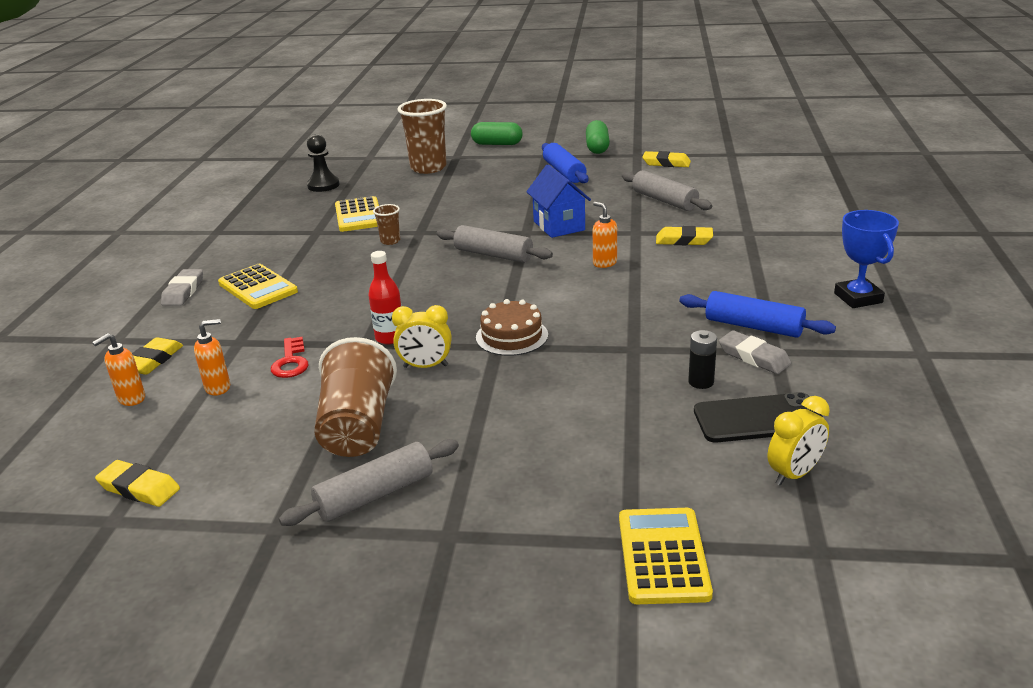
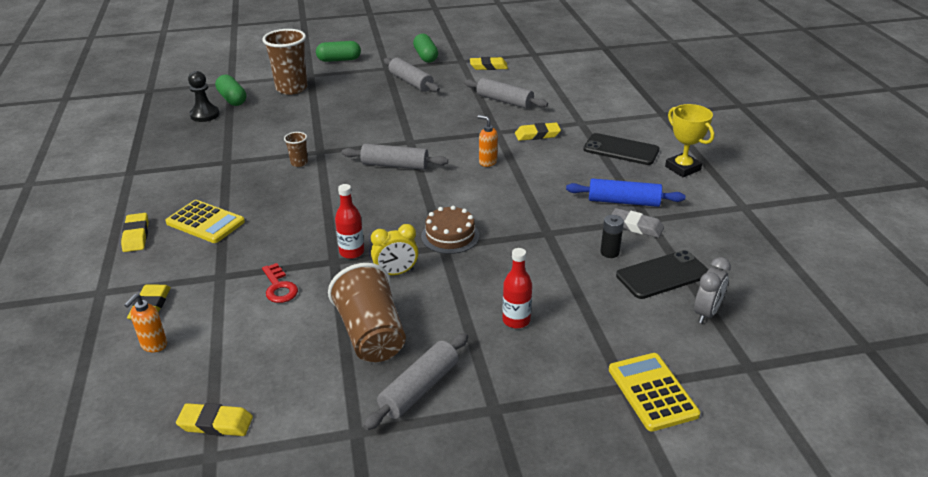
camera: 20 degrees left, 5 degrees up
(183, 291) = (136, 235): grey eraser -> yellow eraser
(218, 388) = (229, 321): orange soap dispenser -> none
(358, 215) = (256, 141): yellow calculator -> none
(360, 173) = (232, 99): none -> green capsule
(535, 440) = (516, 320): none -> red bottle
(559, 226) = (434, 132): blue house -> none
(564, 172) = (411, 82): blue rolling pin -> grey rolling pin
(784, 268) = (621, 150): none -> black phone
(794, 474) = (706, 313): yellow clock -> grey clock
(858, 298) = (682, 168): blue trophy -> yellow trophy

